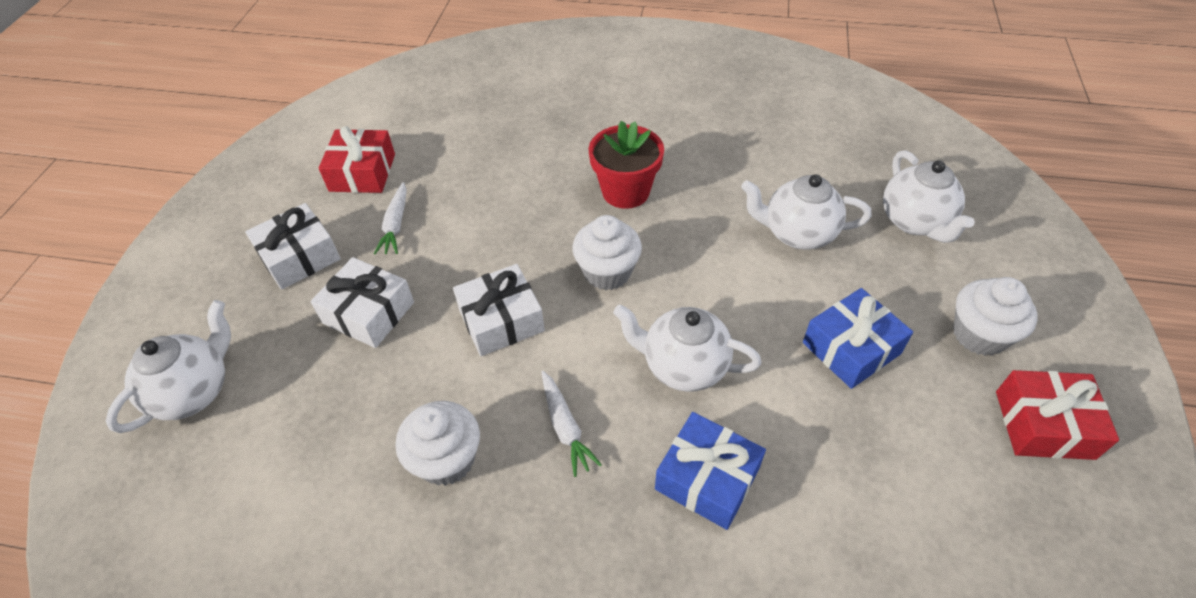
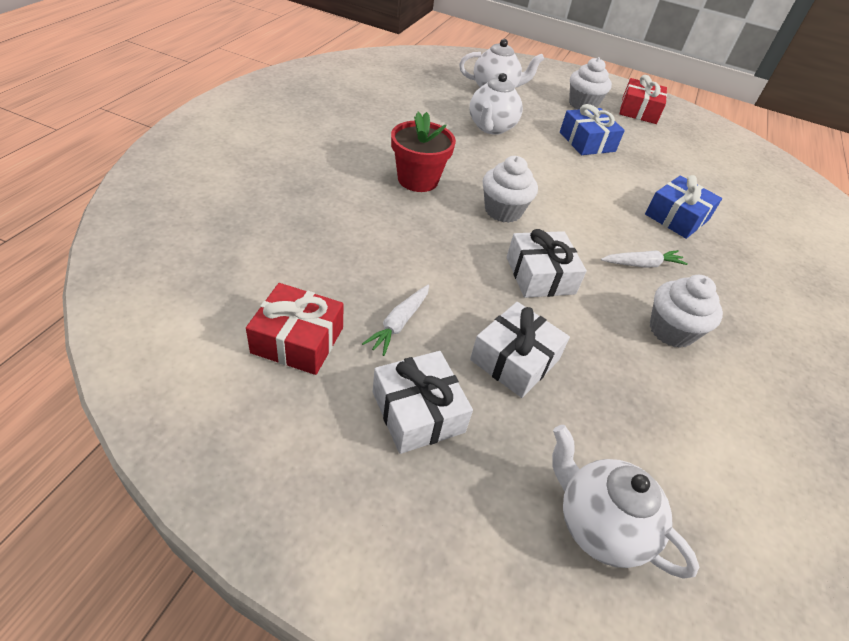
camera: 85 degrees left, 5 degrees down
(396, 225) = (399, 323): white carrot -> white carrot turned 105 degrees clockwise
(683, 366) = (594, 202): white teapot -> none

